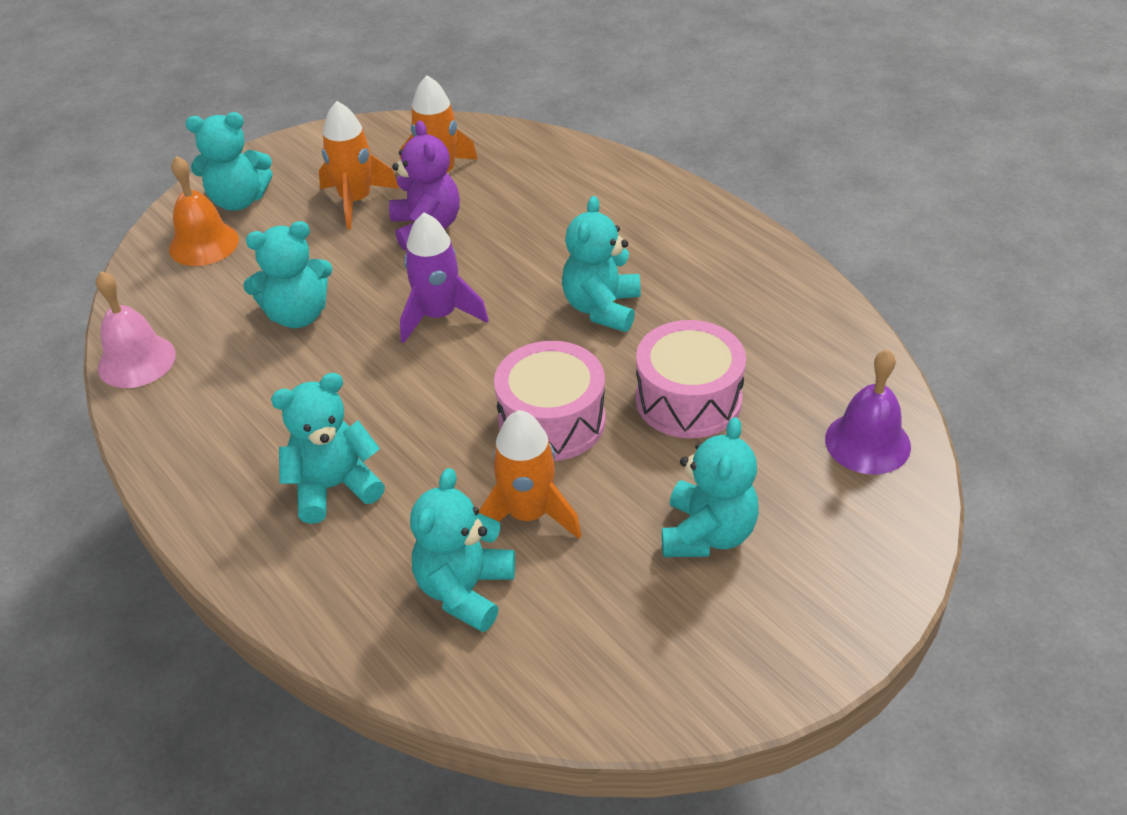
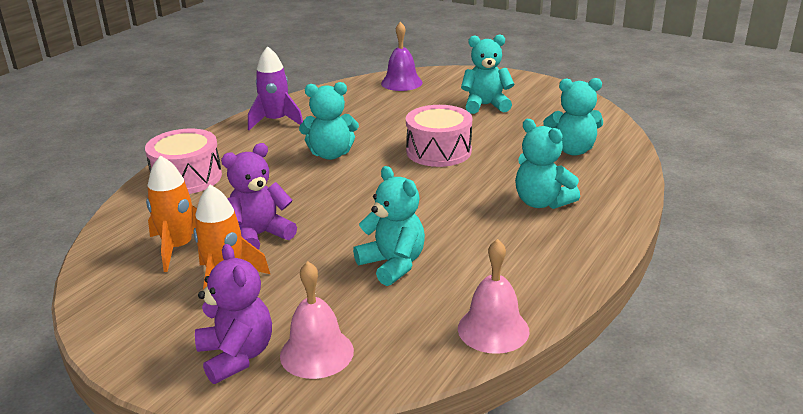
camera: 110 degrees left, 15 degrees down
(204, 244) = (316, 353): orange bell -> pink bell
(239, 200) = (236, 356): turquoise teddy bear -> purple teddy bear
(439, 316) = (364, 205): purple rocket -> purple rocket (276, 121)
(528, 514) = (510, 145): orange rocket -> none
(688, 399) = (397, 121): pink drum -> pink drum (187, 177)

